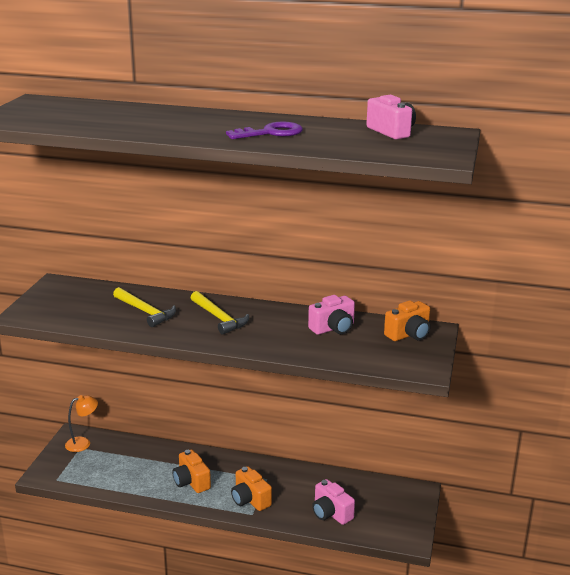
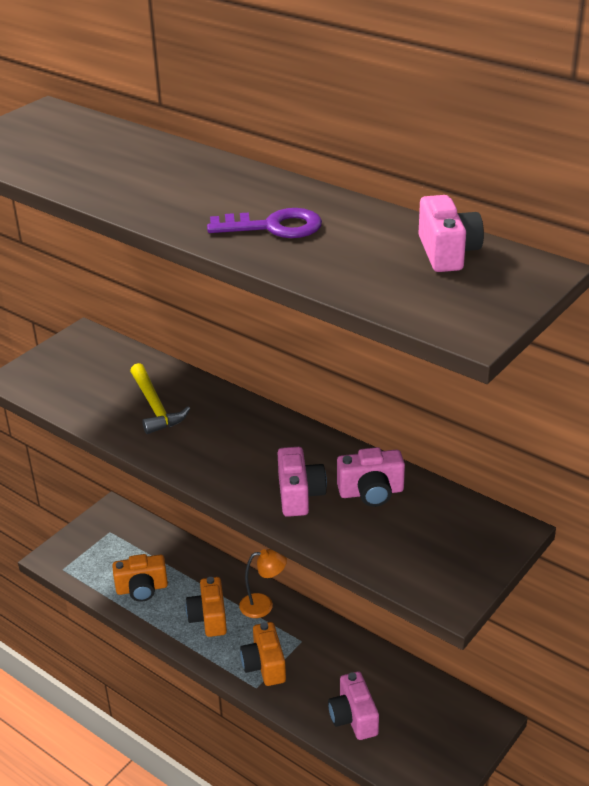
camera: 25 degrees right, 10 degrees up
(83, 443) = (116, 526): orange lamp -> orange lamp (263, 605)
(219, 318) = (236, 438): yellow hammer -> none
(287, 339) = (299, 495): none -> pink camera
(409, 334) = (468, 529): orange camera -> orange camera (142, 588)

